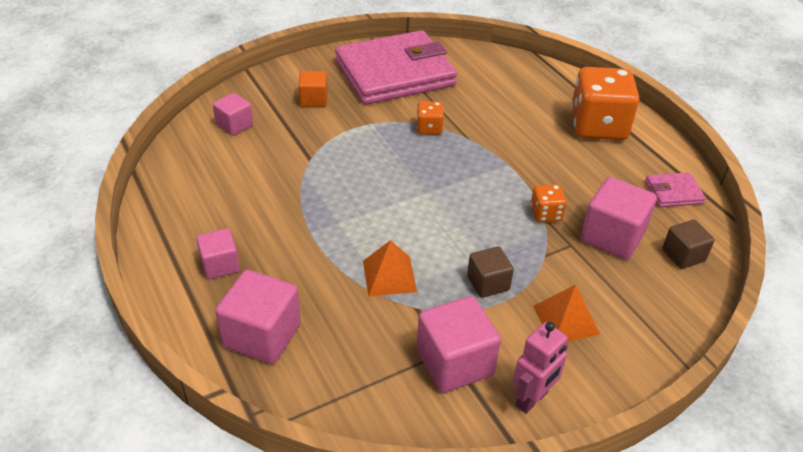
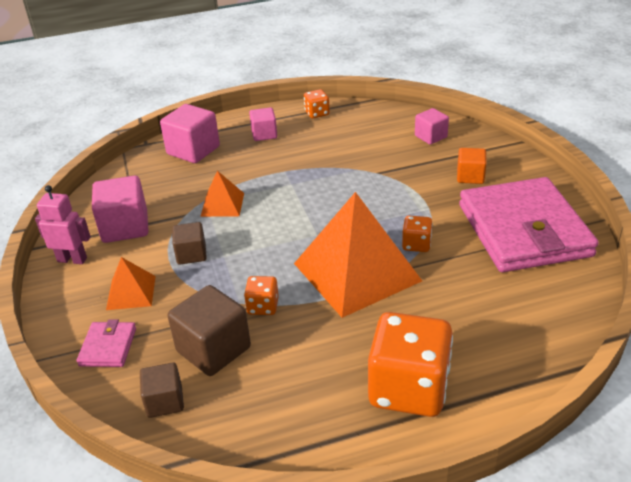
camera: 105 degrees right, 5 degrees down
(166, 220) = (317, 113): none -> orange dice
(478, 161) = (356, 272): none -> orange pyramid
(532, 399) = (72, 259): pink robot -> pink robot turned 135 degrees clockwise
(612, 237) = (213, 349): pink cube -> brown cube
(673, 192) = (264, 428): pink wallet -> pink wallet (108, 347)

